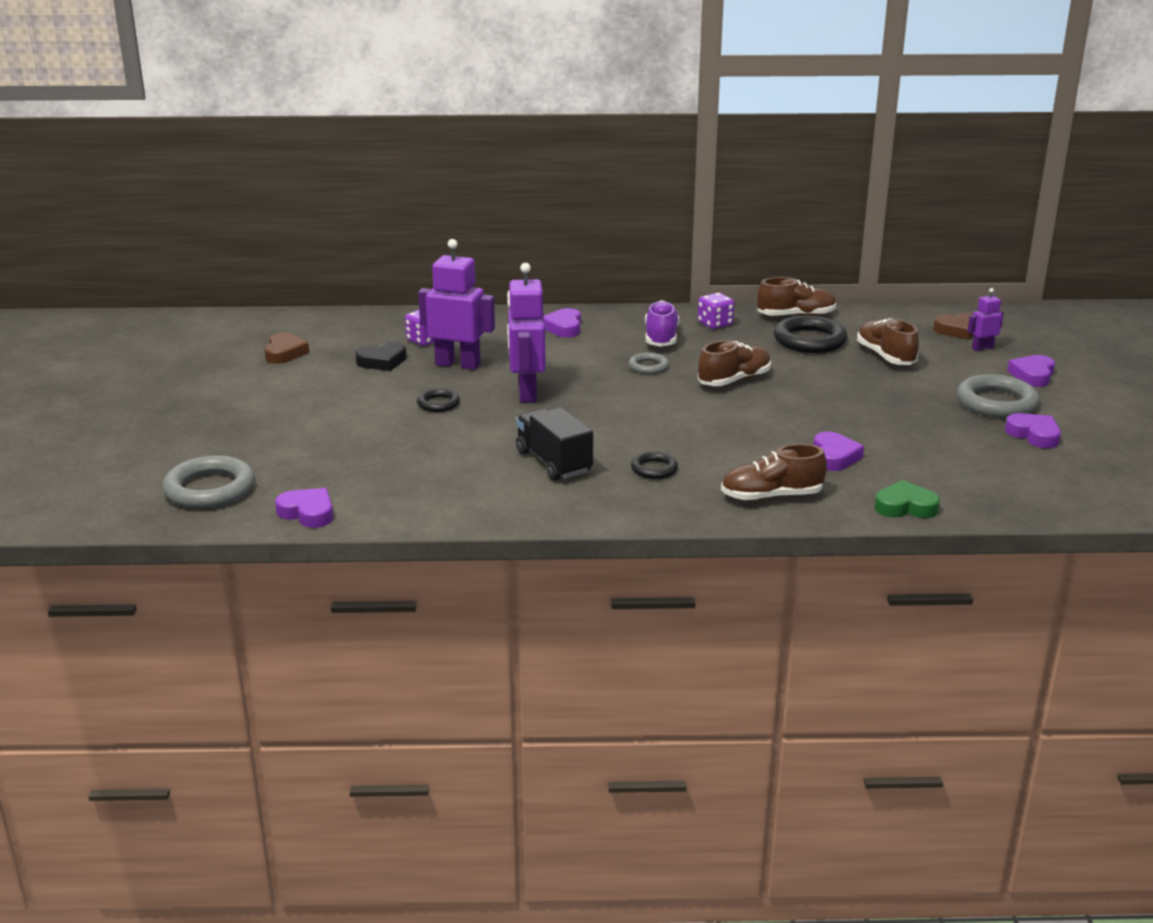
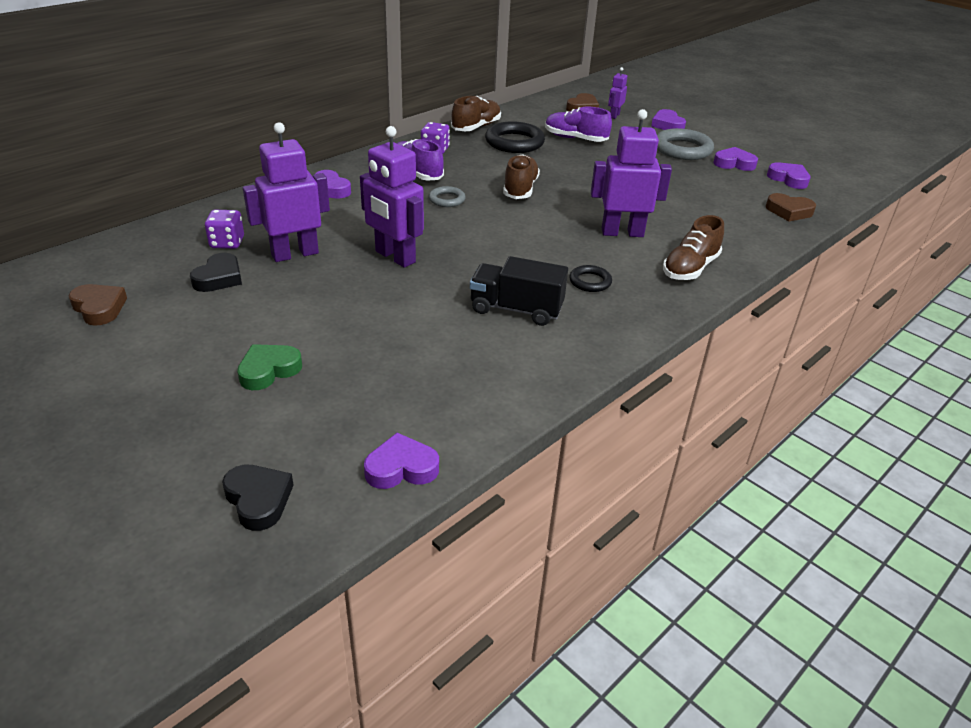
camera: 45 degrees left, 10 degrees up
(209, 489) = (258, 500): grey ring -> black heart
(438, 404) = (338, 298): black ring -> none
(763, 447) = (622, 232): none -> purple robot
(834, 457) = (671, 222): purple heart -> purple heart (788, 179)
(885, 356) = (575, 139): brown shoe -> purple shoe
(905, 506) = (763, 240): green heart -> green heart (269, 370)
(998, 496) = (789, 211): none -> brown heart

